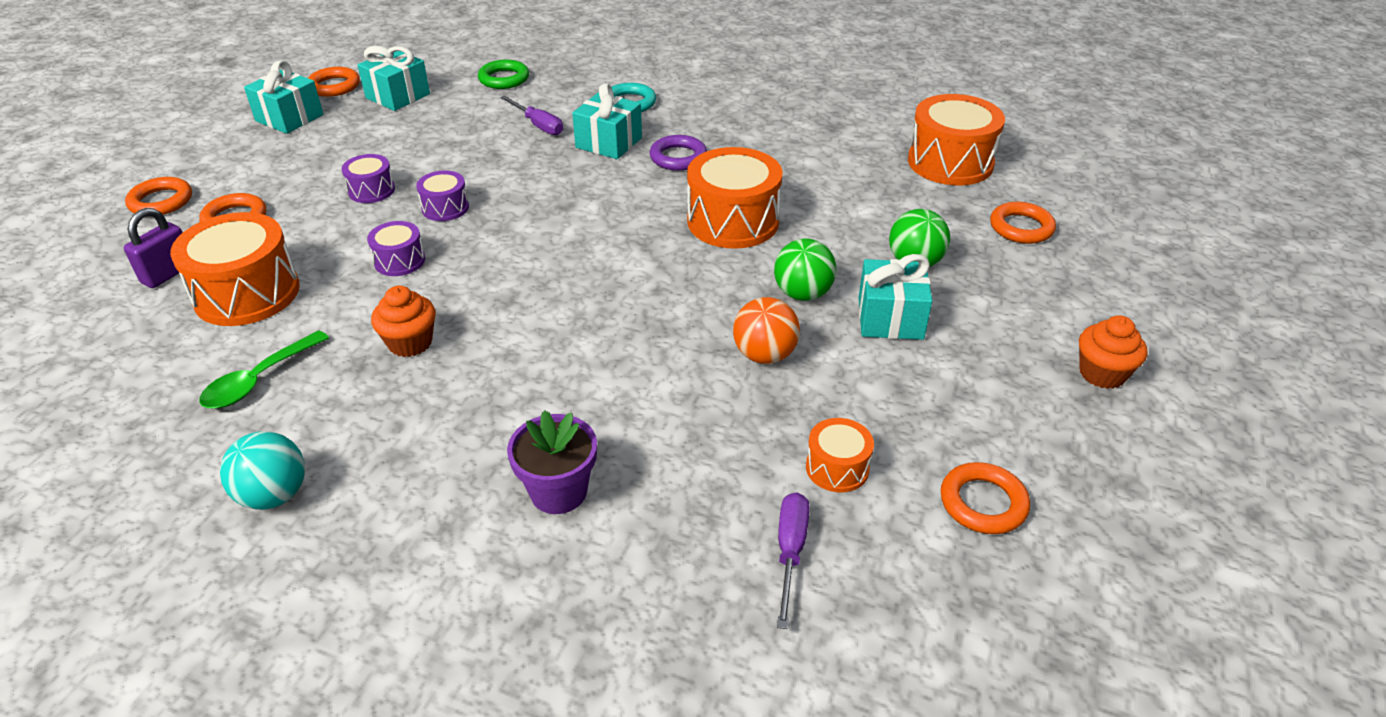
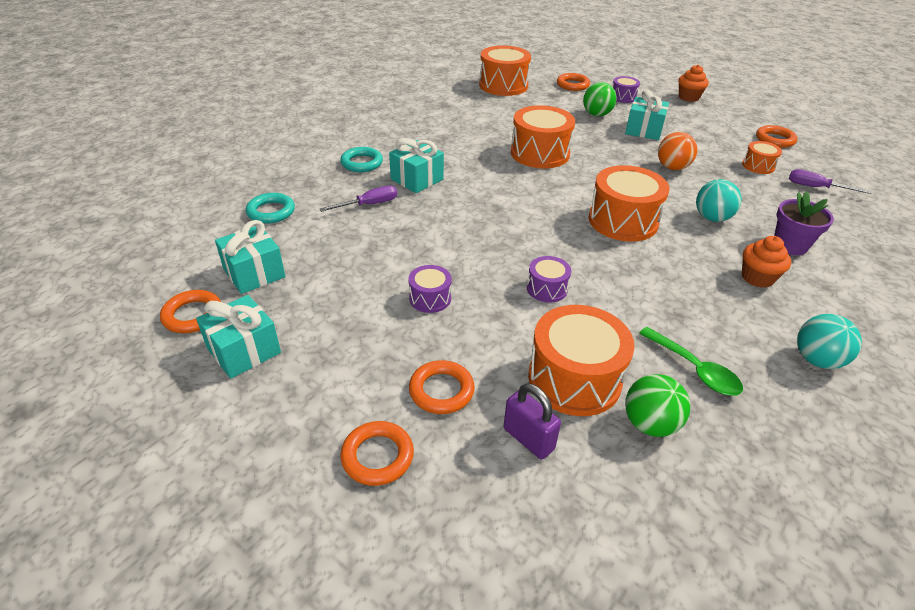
camera: 75 degrees left, 0 degrees up
(410, 343) = (652, 290): orange cupcake -> orange cupcake (757, 277)
(445, 208) = (477, 260): purple drum -> purple drum (623, 97)
(504, 79) = (271, 212): green ring -> turquoise ring
(570, 310) = (623, 221): none -> orange drum
(613, 400) = (712, 218): none -> turquoise ball
(678, 157) = (453, 158): purple ring -> none
(802, 294) = (619, 147): green ball -> green ball (650, 424)

